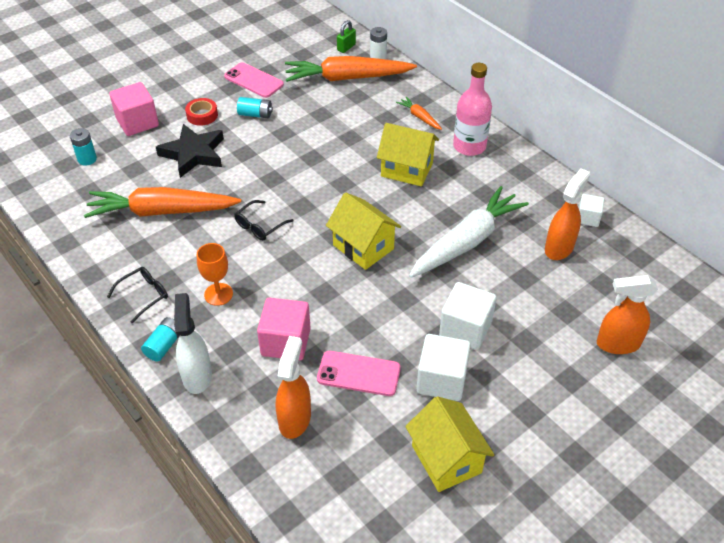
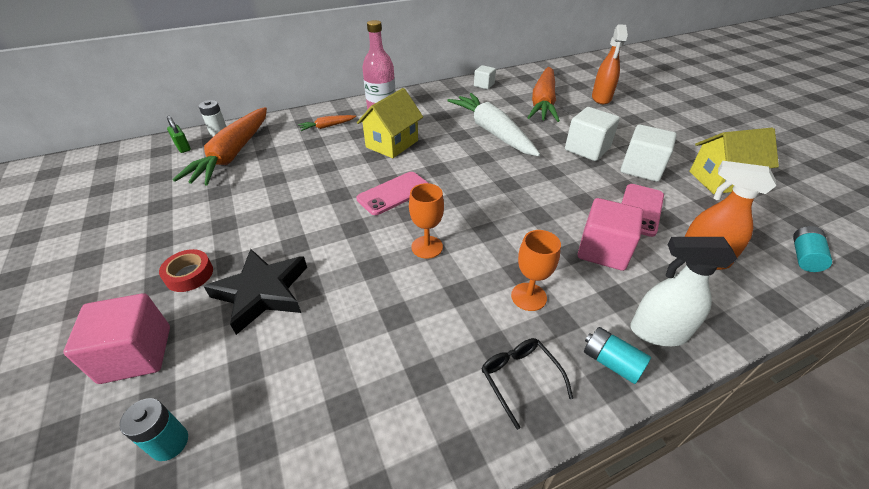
camera: 75 degrees left, 5 degrees down
(162, 211) = (359, 340): orange carrot -> orange carrot (543, 102)
(253, 80) = (166, 219): pink phone -> pink phone (394, 193)
(255, 114) = (232, 226): turquoise battery -> turquoise battery (804, 257)
(260, 225) = (427, 247): black glasses -> orange goblet
(363, 247) = (483, 183): yellow house -> none
(559, 248) = (510, 99): orange spray bottle -> none

